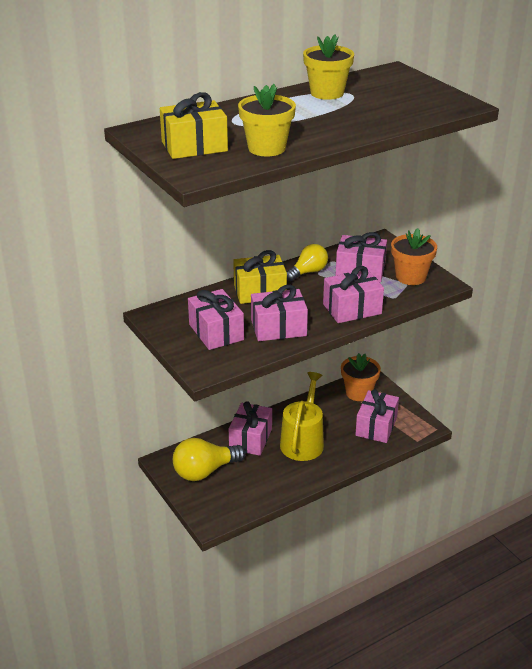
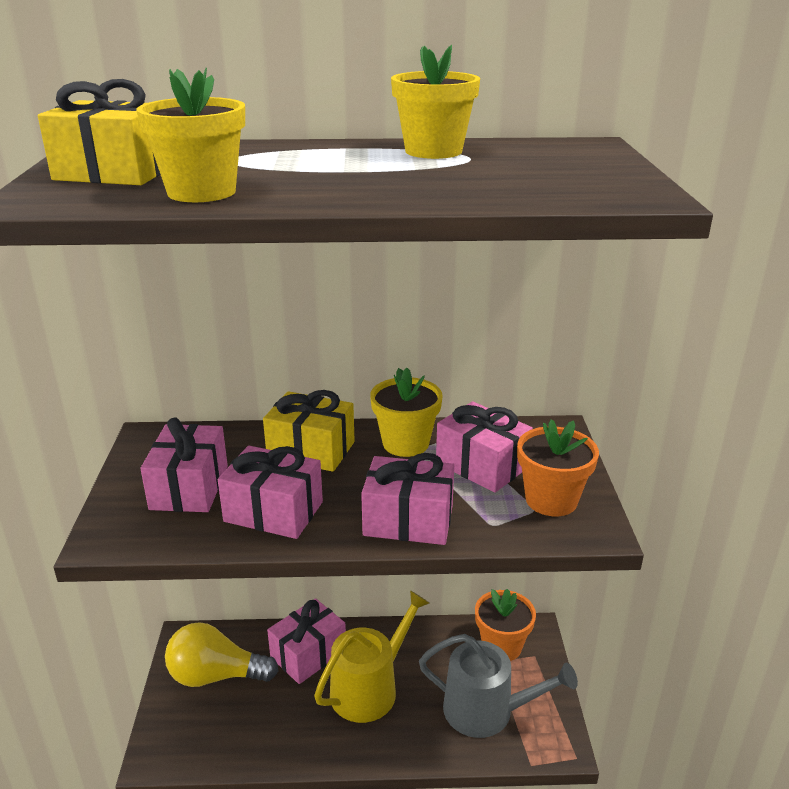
camera: 30 degrees right, 5 degrees down
(308, 272) = (405, 443): yellow light bulb -> yellow flower pot
(376, 426) = (487, 711): pink gift -> grey watering can

